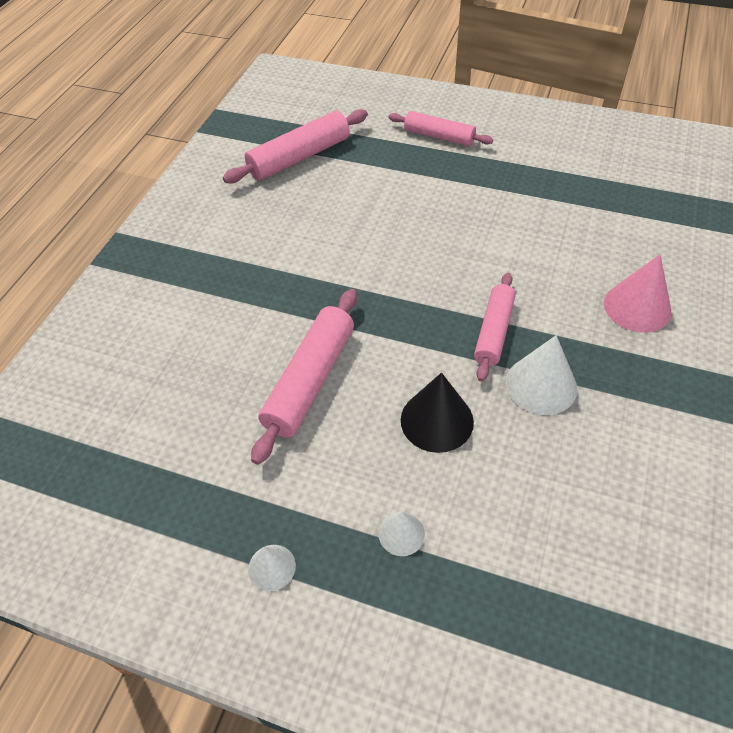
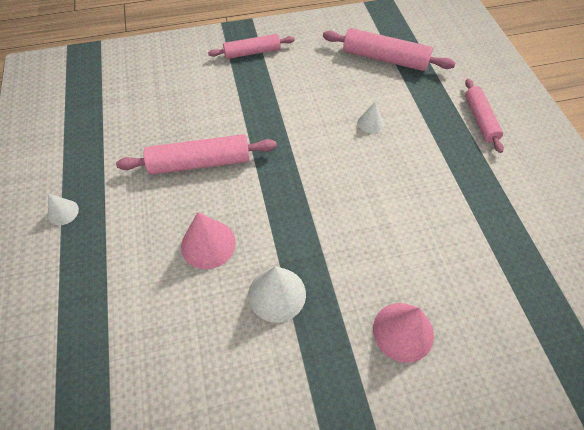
camera: 55 degrees right, 5 degrees up
(401, 533) = (113, 265): white cone -> white cone (370, 123)
(437, 420) = (208, 244): black cone -> pink cone
(494, 332) = (307, 243): pink rolling pin -> pink rolling pin (252, 52)

